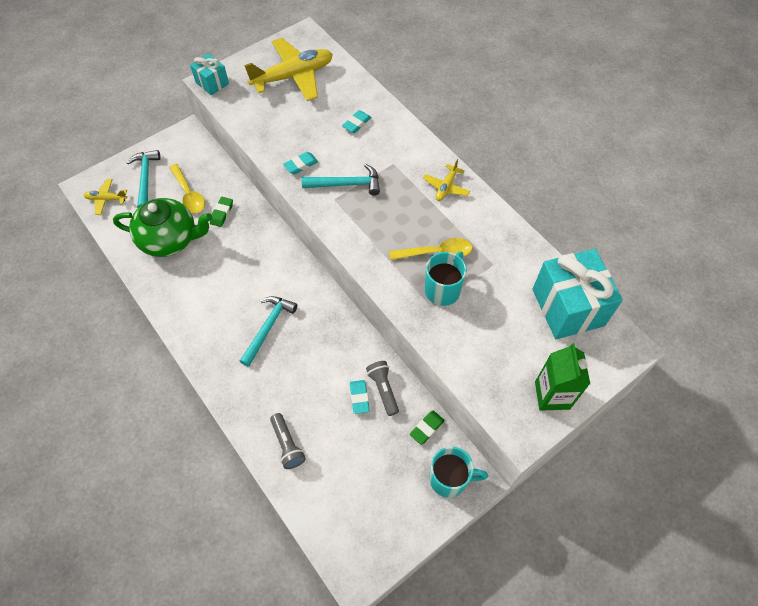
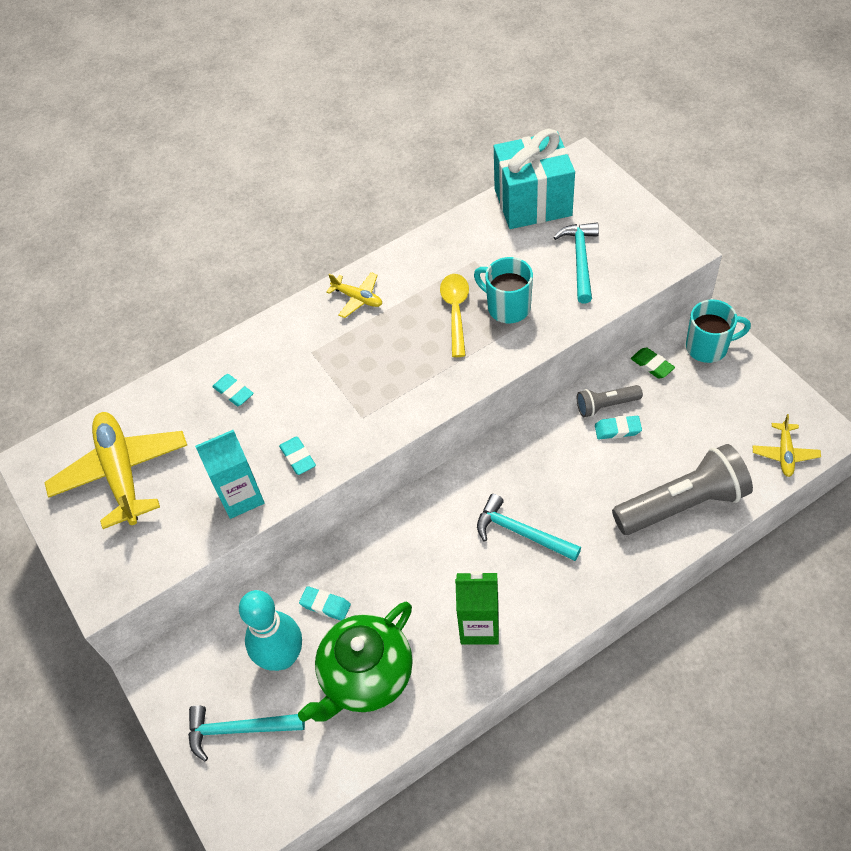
camera: 80 degrees left, 5 degrees down
(106, 199) = (274, 790): yellow plane -> yellow plane (784, 453)
(170, 239) = (366, 676): green teapot -> green teapot turned 150 degrees counterclockwise
(189, 194) = (282, 657): yellow spoon -> turquoise bowling pin
(212, 83) = (107, 588): turquoise gift -> none
(222, 213) = (325, 605): green eraser -> turquoise eraser
(272, 138) = (241, 497): none -> turquoise carton
(287, 445) = (682, 504): grey flashlight -> grey flashlight, size x1.96
(346, 184) = (339, 403): turquoise hammer -> turquoise hammer (580, 260)
(449, 479) = (708, 347): turquoise mug -> turquoise mug turned 75 degrees clockwise
(552, 395) = (637, 224): green carton -> green carton (479, 626)

